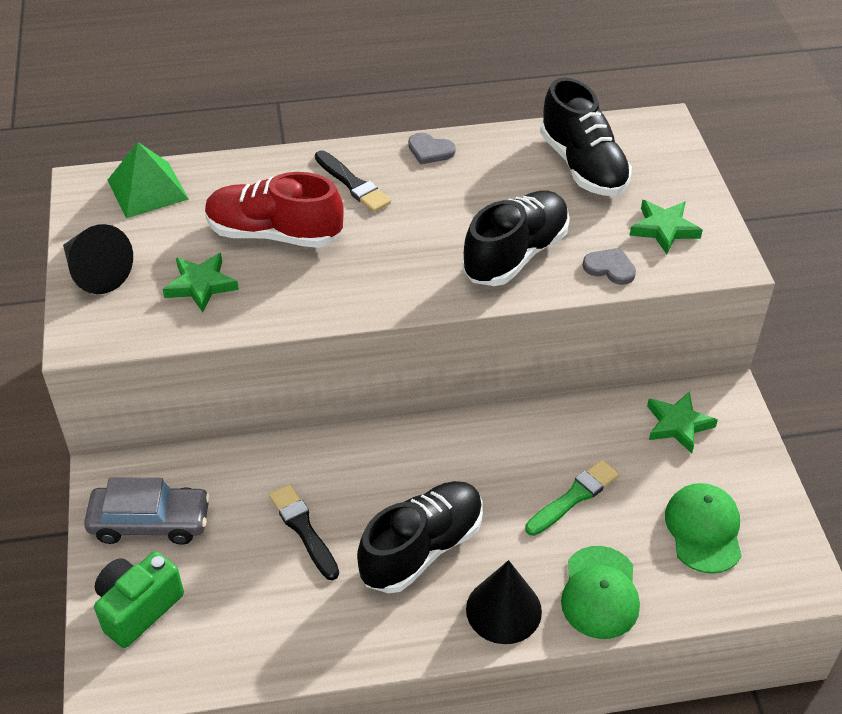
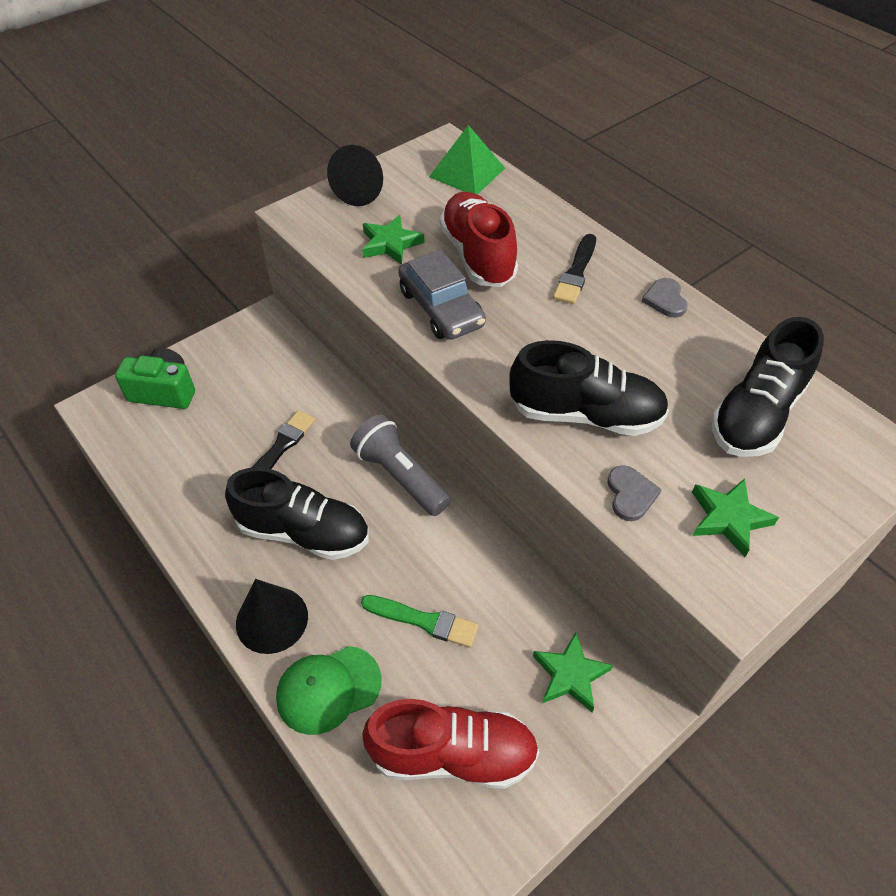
camera: 60 degrees right, 5 degrees up
(150, 522) = (239, 361): grey car -> grey car (441, 308)
(409, 448) = (400, 476): none -> grey flashlight
(704, 530) = (453, 754): green cap -> red shoe

